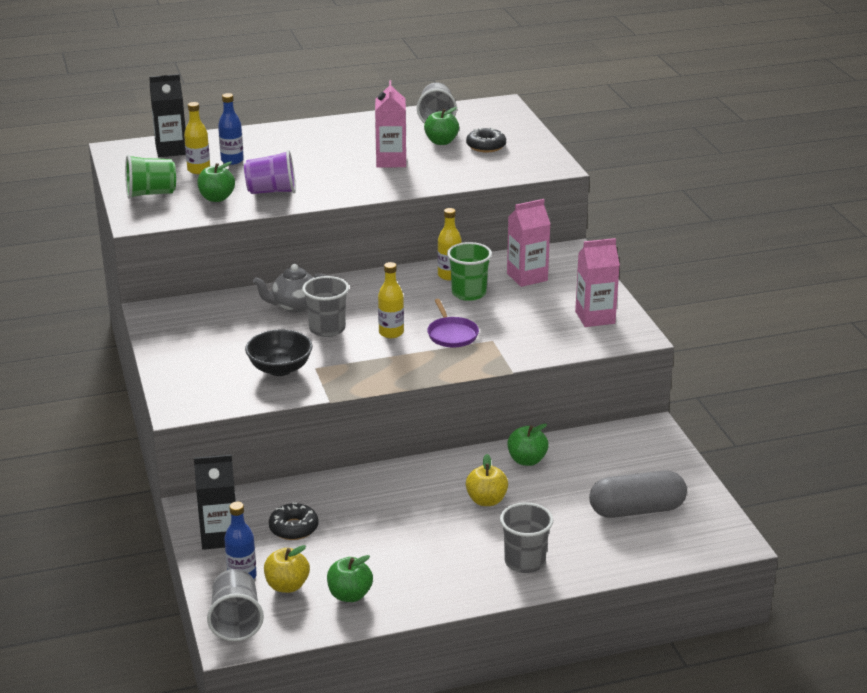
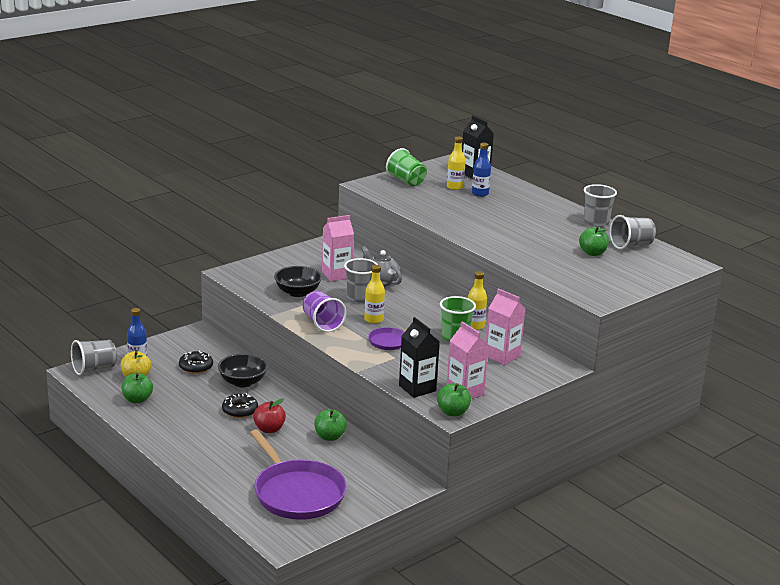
camera: 65 degrees right, 5 degrees down
(217, 198) = (420, 200): green apple -> green apple (453, 412)
(219, 537) = (173, 346): black carton -> black carton (417, 388)
(271, 191) = (447, 213): purple cup -> purple cup (322, 323)
(359, 497) = (242, 382): none -> black bowl
(391, 161) = (538, 241): pink carton -> pink carton (337, 275)
(486, 146) = (605, 270): black donut -> black donut (240, 411)
(486, 500) = (269, 429): yellow apple -> red apple
(525, 562) = (206, 456): grey cup -> grey cup (596, 222)
(636, 510) = (297, 493): grey capsule -> purple pan

